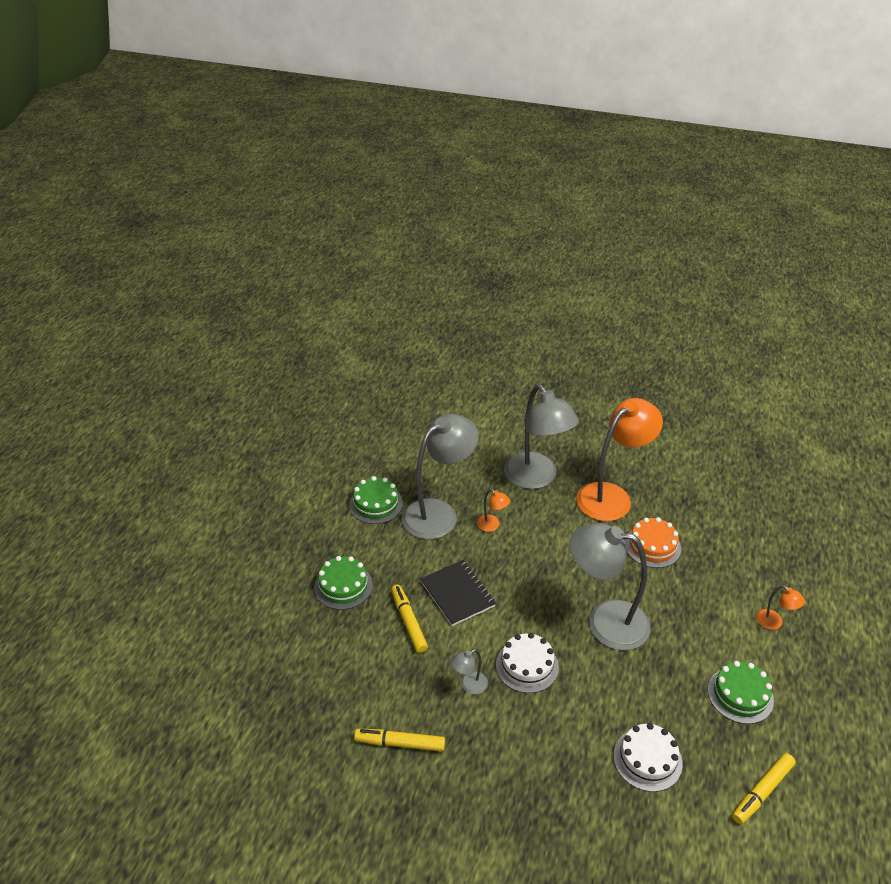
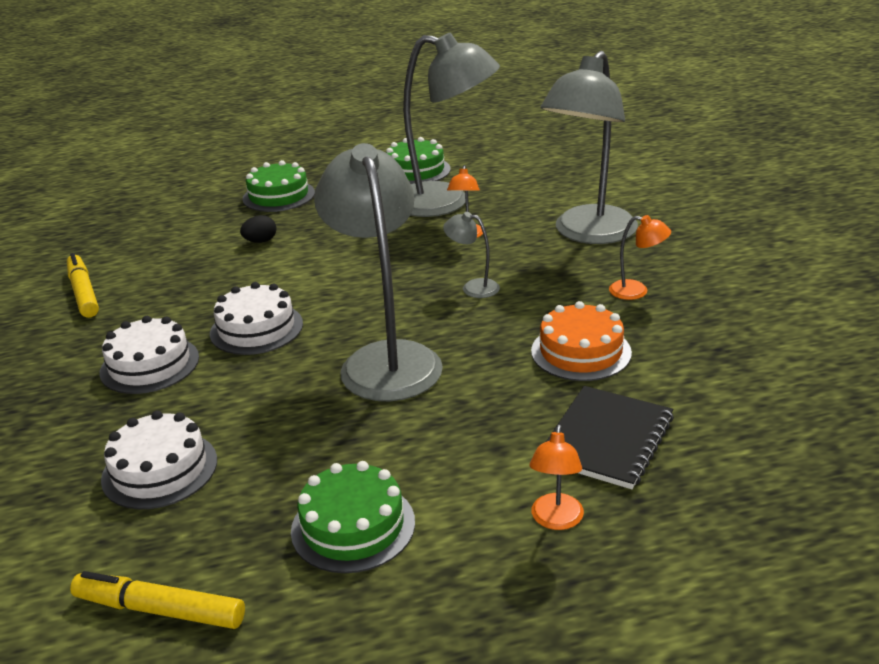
camera: 60 degrees right, 10 degrees down
(408, 622) = (260, 241): yellow marker -> black egg
(457, 594) = (330, 252): black notebook -> black notebook (606, 439)
(469, 686) = (194, 303): grey lamp -> grey lamp (473, 287)
(531, 732) = (150, 365): none -> white cake
(612, 496) = (636, 291): orange lamp -> orange lamp, size x0.41

